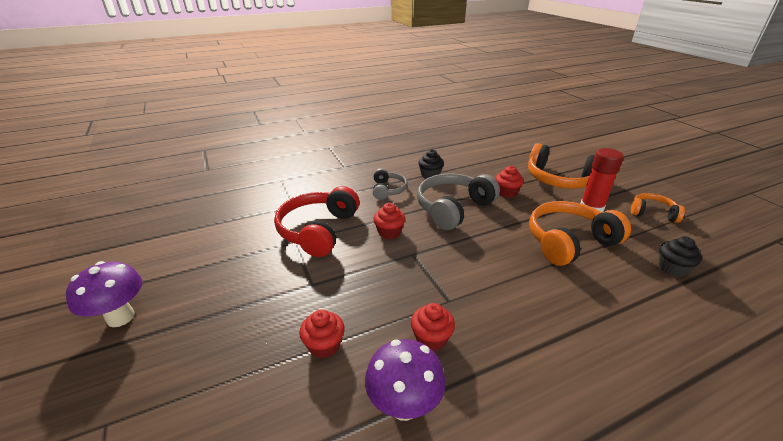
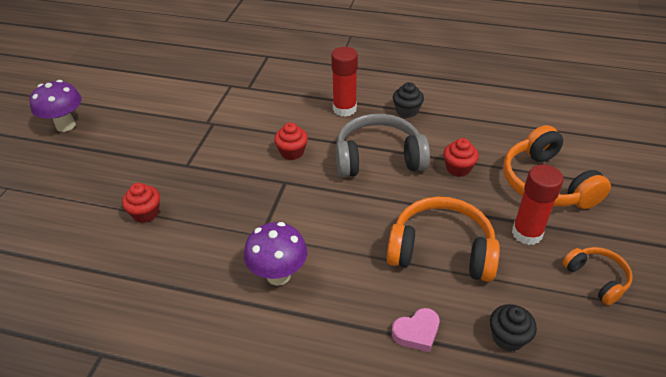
camera: 40 degrees right, 10 degrees up
(318, 230) = (241, 121): red headphones -> none
(388, 190) = (344, 109): grey headphones -> red glue stick
(404, 405) = (144, 280): purple mushroom -> purple mushroom (278, 275)
(431, 338) = (213, 252): red cupcake -> none
(633, 298) = (416, 332): none -> pink heart

